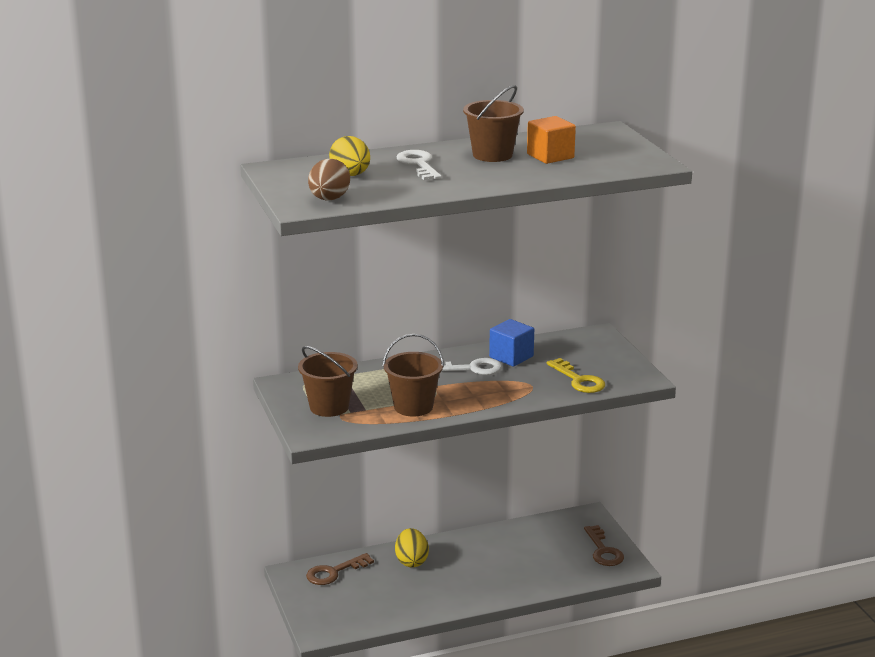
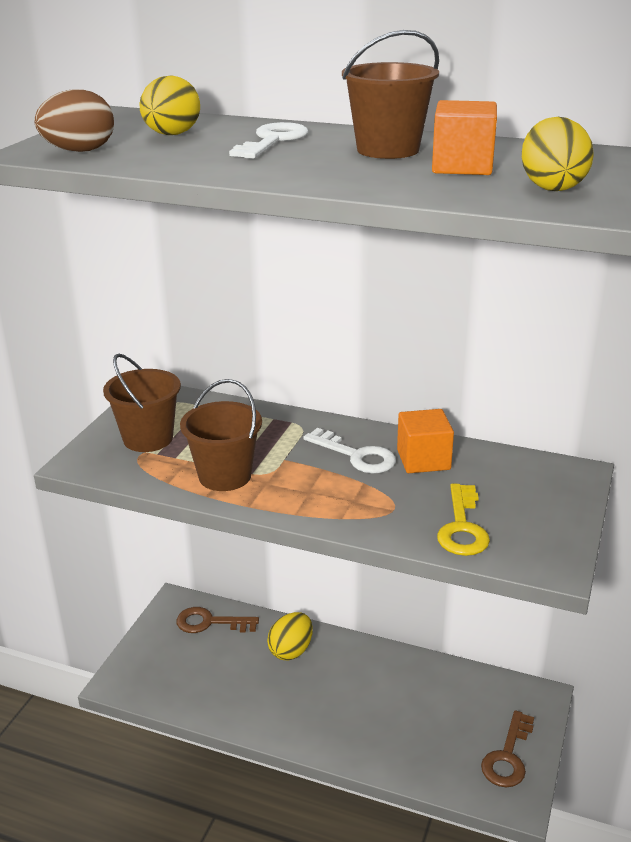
camera: 40 degrees right, 5 degrees up
(511, 357) = (423, 460): blue cube -> orange cube
(612, 157) = (552, 187): none -> yellow egg

